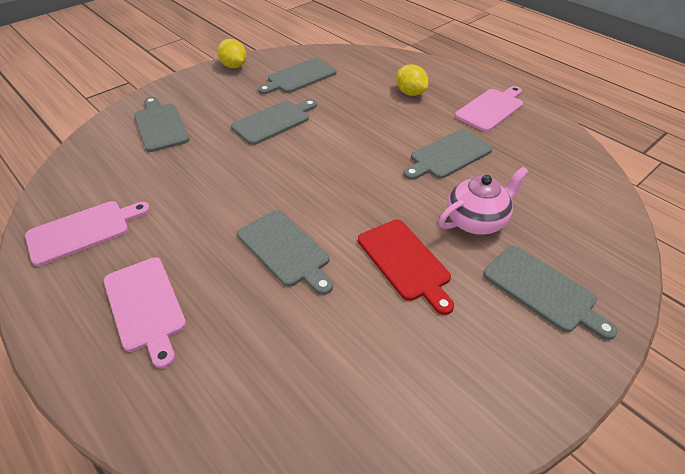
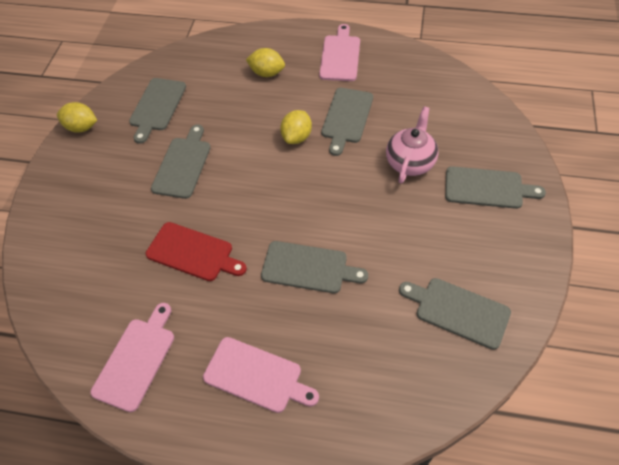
camera: 35 degrees left, 10 degrees up
(160, 125) = (84, 228): grey cutting board -> grey cutting board (458, 311)
(386, 147) = (297, 137): none -> yellow lemon
(405, 262) = (394, 223): red cutting board -> red cutting board (193, 253)

